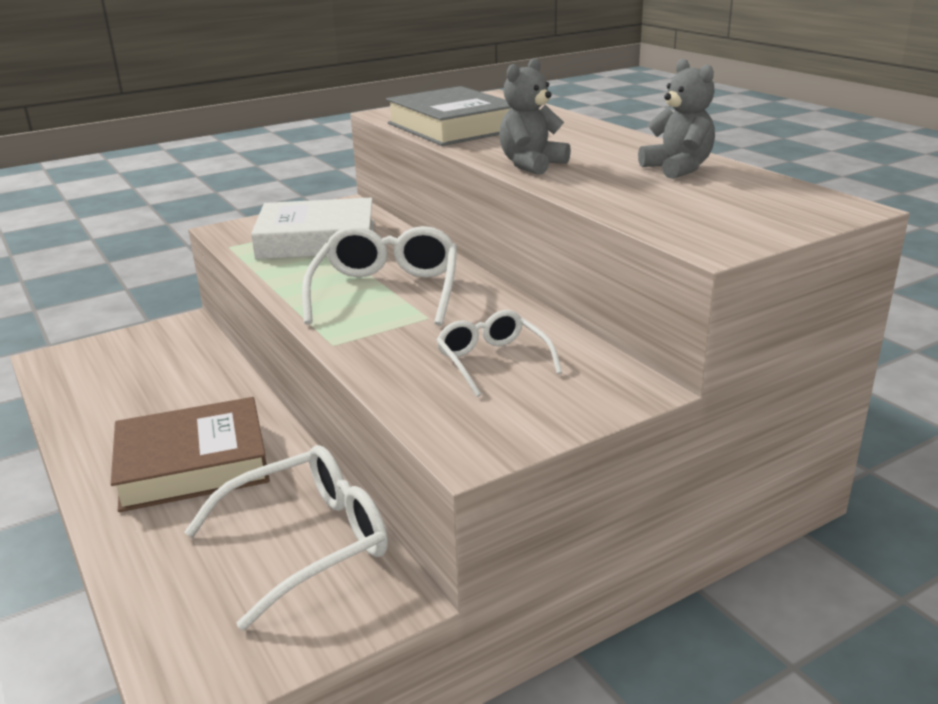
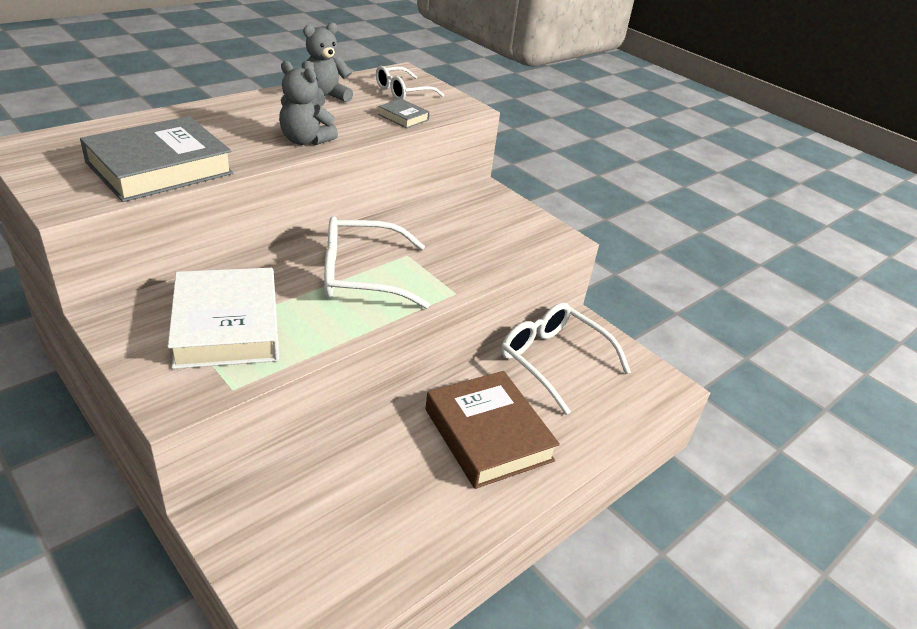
camera: 105 degrees left, 10 degrees up
(492, 361) = (467, 231): white glasses -> white glasses (402, 92)
(635, 206) = (403, 117): none -> grey book

